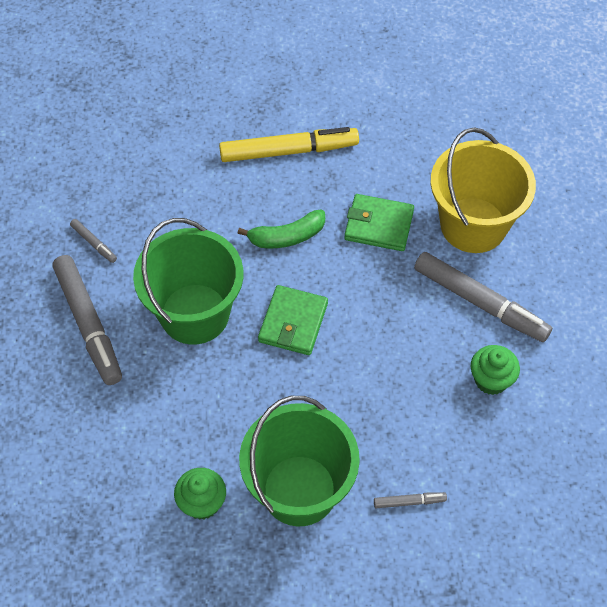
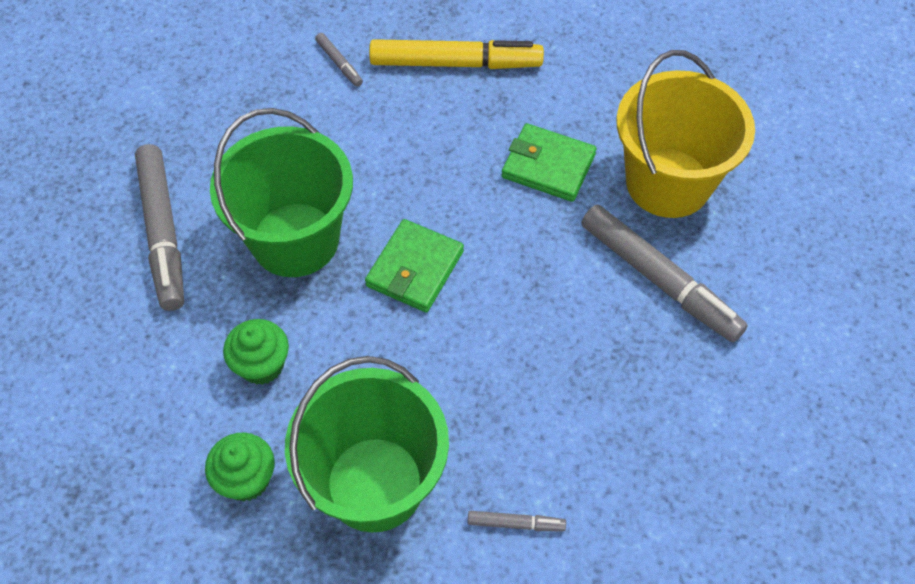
camera: 10 degrees right, 0 degrees up
(94, 243) = (195, 138): grey marker -> grey marker (339, 63)
(287, 237) = (430, 163): green banana -> none
(491, 380) = (655, 380): green cupcake -> green cupcake (262, 365)

